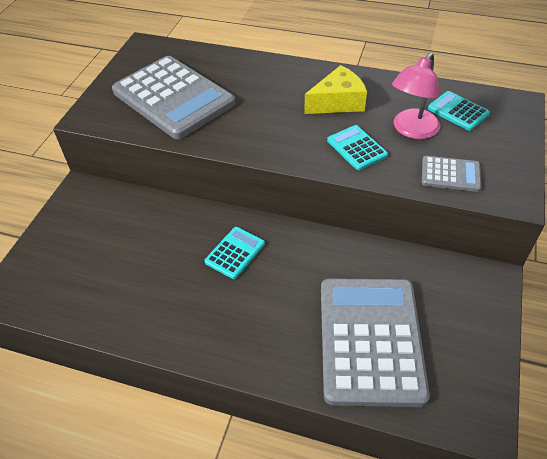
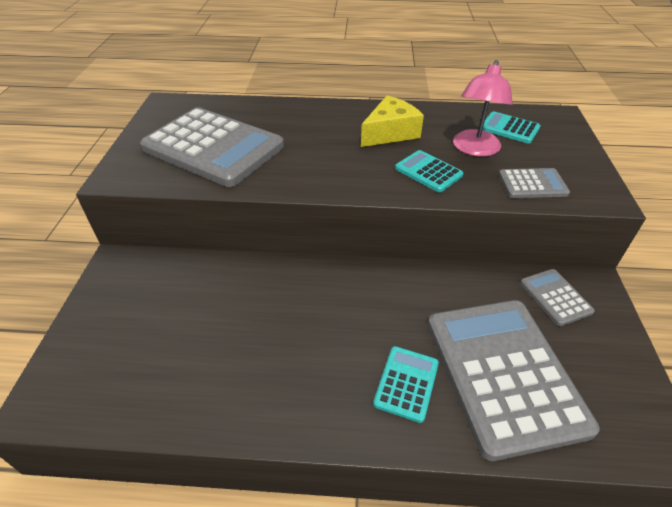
camera: 15 degrees left, 5 degrees down
(235, 253) = (319, 304): turquoise calculator -> turquoise calculator (406, 383)
(448, 283) = (555, 297): none -> grey calculator

